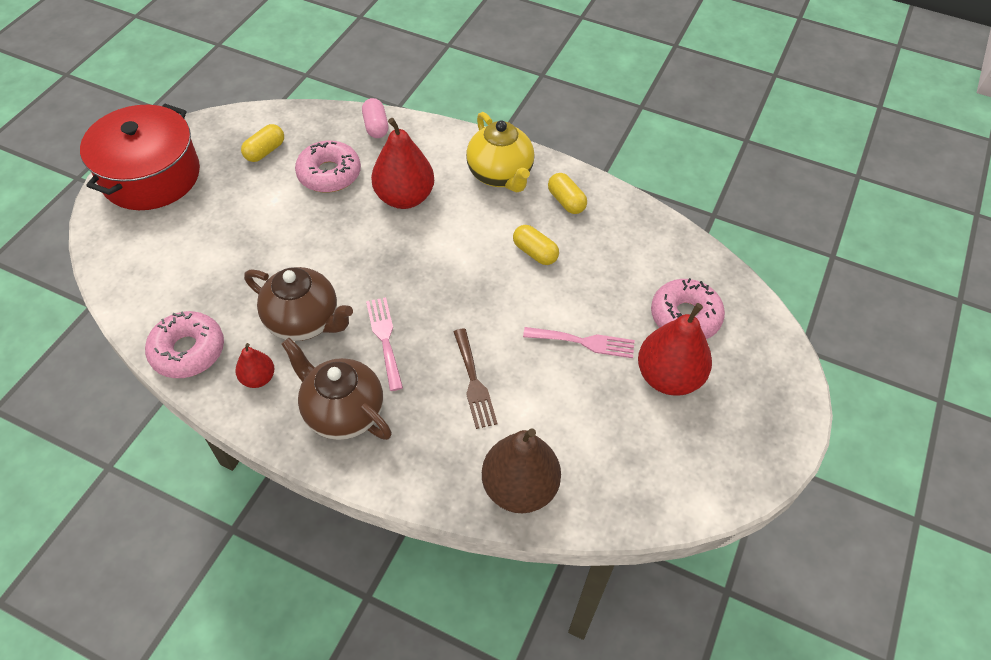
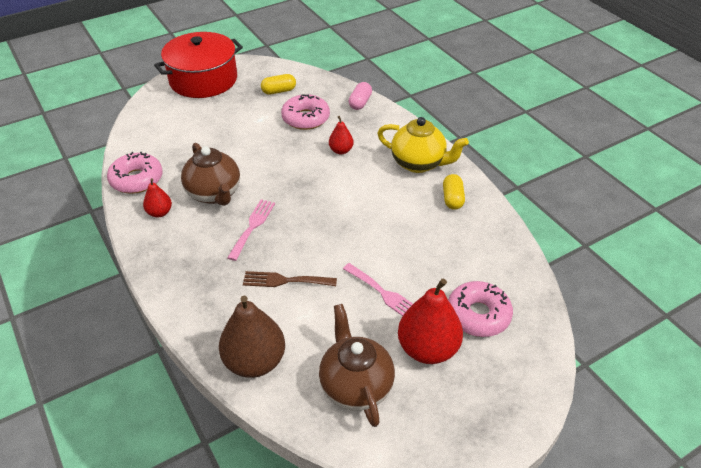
camera: 35 degrees right, 10 degrees down
(343, 412) = (189, 256): brown teapot -> brown teapot (355, 386)
(404, 197) = (341, 150): red pear -> red pear, size x0.52
(474, 382) = (285, 280): brown fork -> brown fork turned 75 degrees clockwise
(500, 175) = (419, 163): yellow teapot -> yellow teapot turned 75 degrees counterclockwise
(535, 252) = (400, 221): yellow capsule -> none

